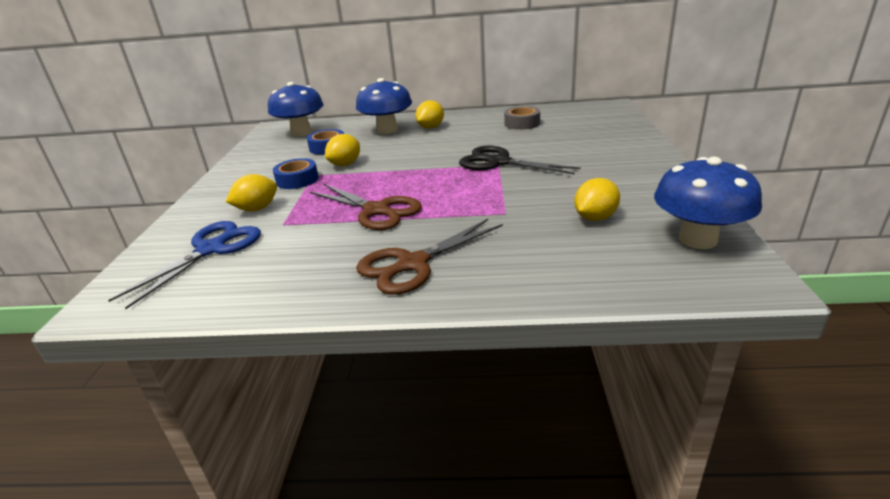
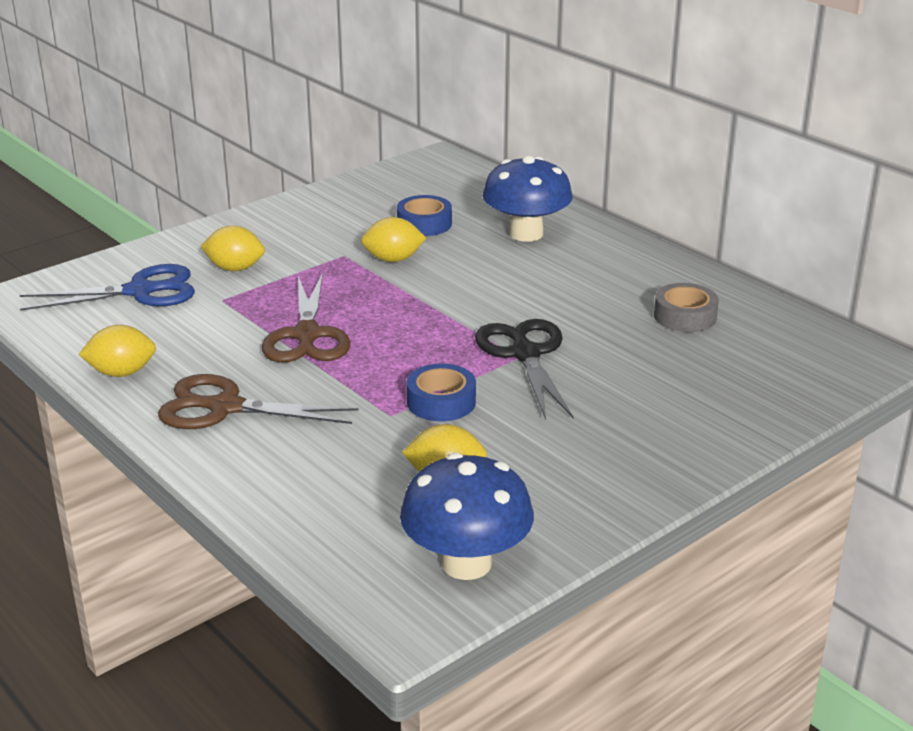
camera: 45 degrees right, 0 degrees up
(297, 180) = (321, 253): blue tape -> blue tape (441, 402)
(301, 132) = (444, 184): blue mushroom -> none
(430, 127) = (576, 258): yellow lemon -> yellow lemon (122, 373)

